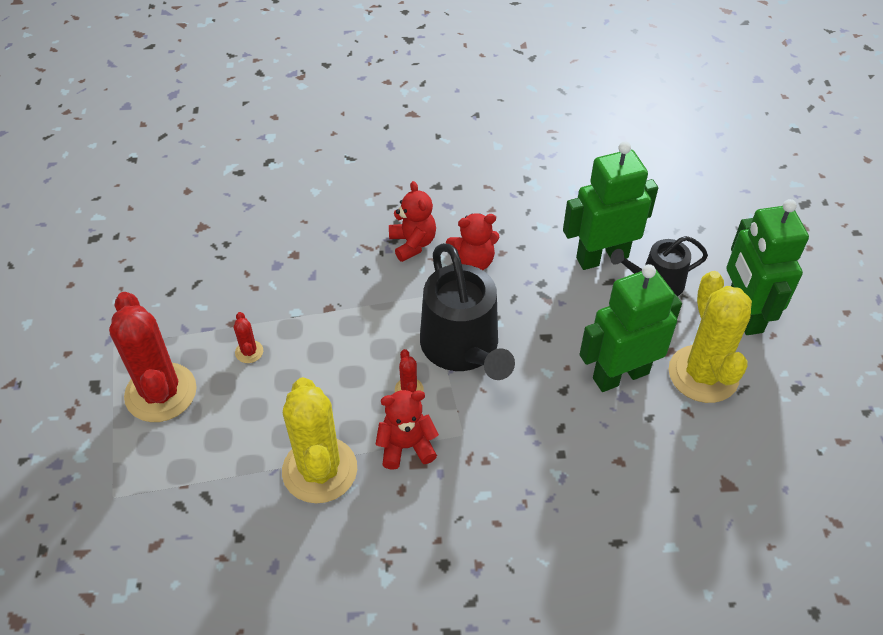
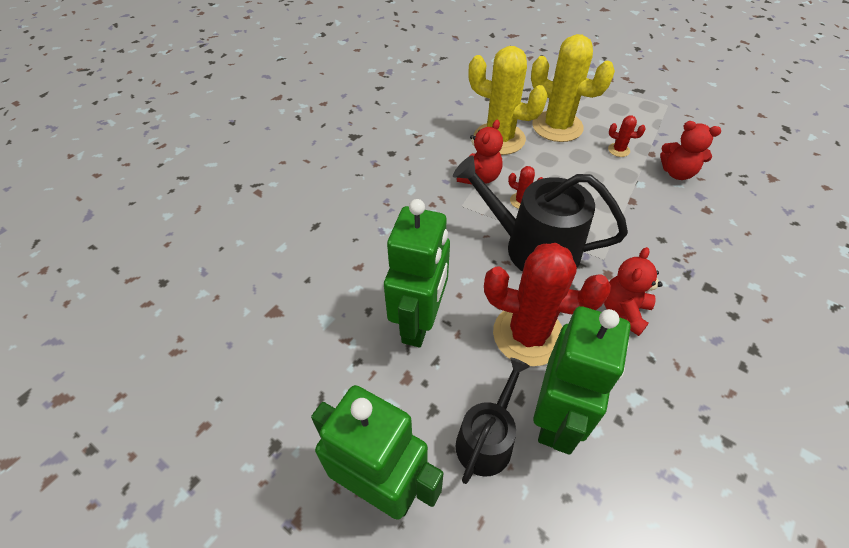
camera: 130 degrees right, 0 degrees up
(161, 393) = (613, 108): red cactus -> red cactus (528, 335)
(412, 243) = (675, 284): red teddy bear -> red teddy bear (677, 173)
(703, 374) = (362, 382): yellow cactus -> yellow cactus (557, 126)

